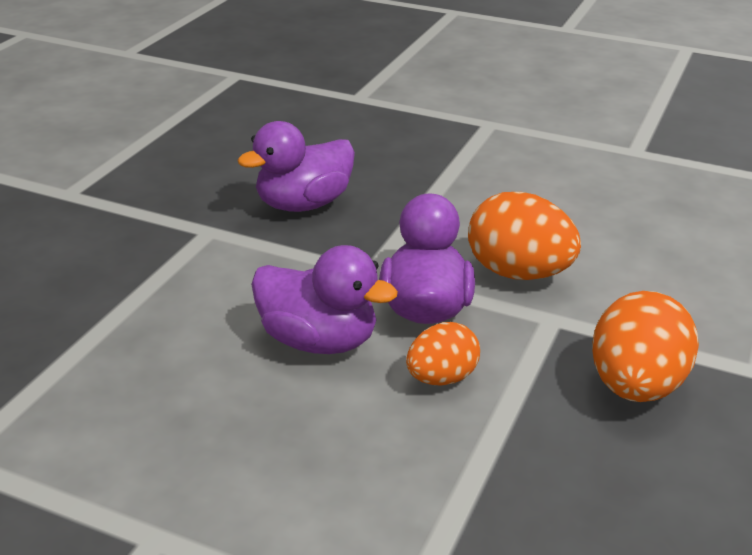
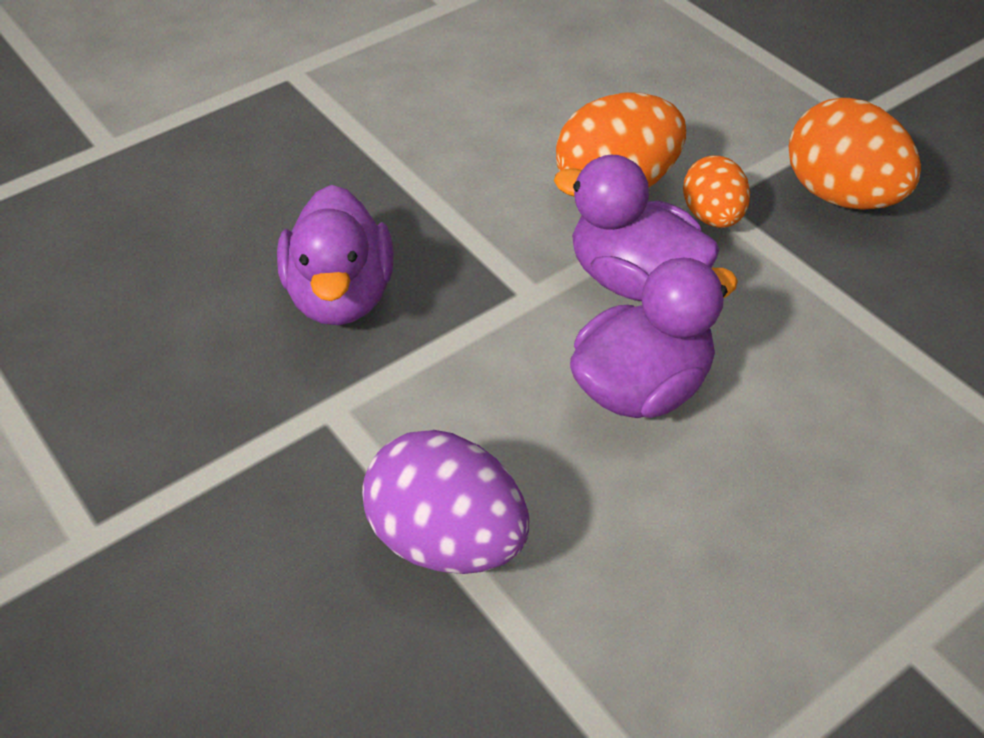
camera: 60 degrees left, 15 degrees up
(132, 302) = (447, 540): none -> purple egg
(441, 378) = (761, 317): orange egg -> orange egg (712, 216)

